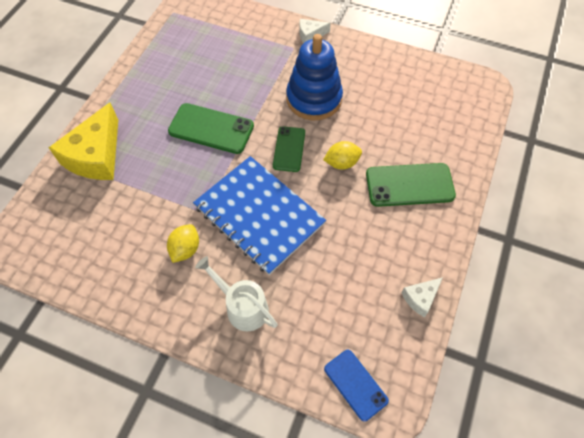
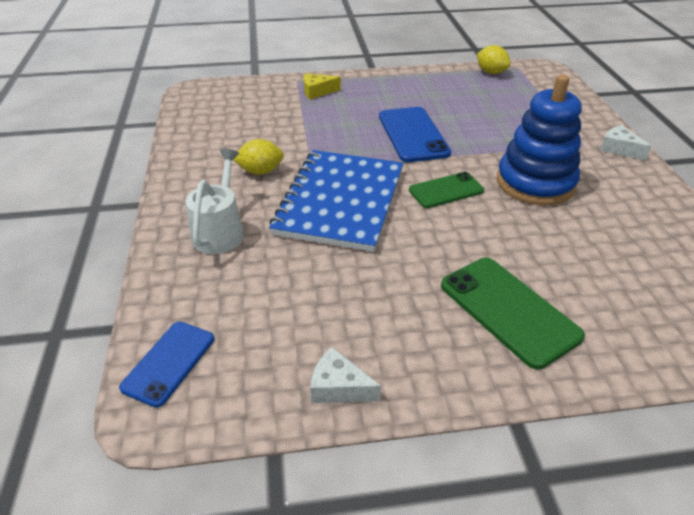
camera: 60 degrees right, 20 degrees down
(96, 155) = (317, 92): yellow cheese -> yellow cheese, size x0.48
(211, 129) = (413, 135): green phone -> blue phone
(341, 163) = (473, 236): yellow lemon -> yellow lemon (491, 72)

